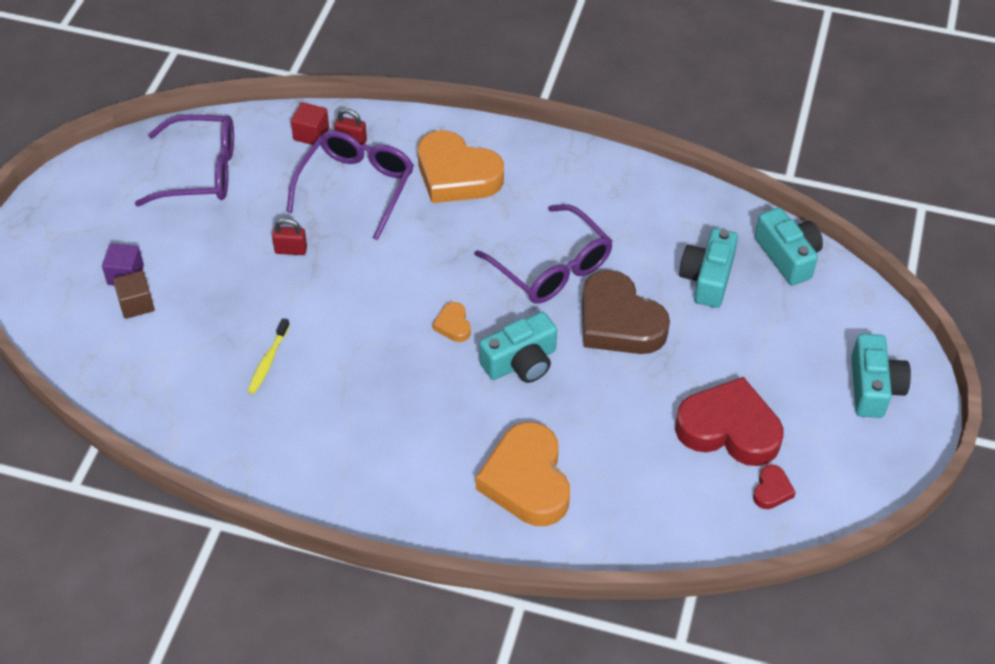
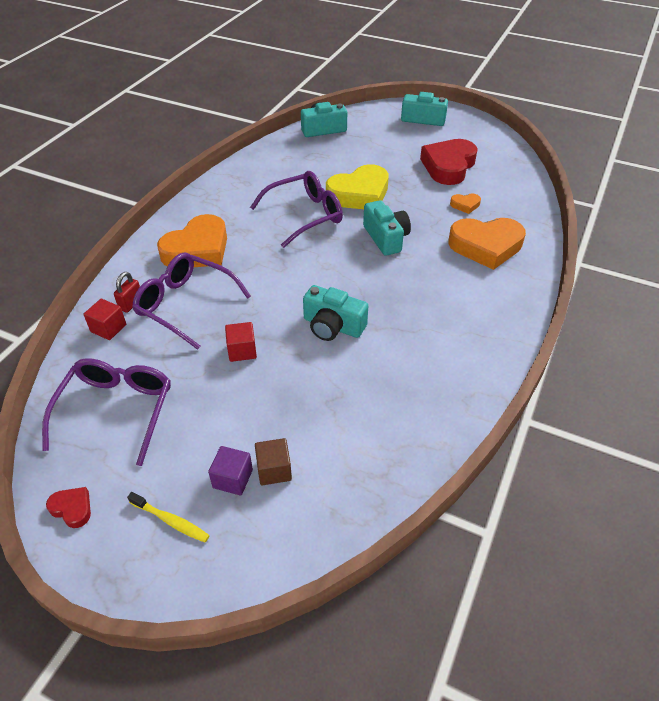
camera: 80 degrees left, 5 degrees down
(268, 361) = (363, 373): yellow toothbrush -> yellow toothbrush (171, 521)
(291, 250) = (242, 351): red padlock -> red cube
(453, 325) = (346, 265): orange heart -> orange heart (465, 205)
(619, 322) = (359, 194): brown heart -> yellow heart
(707, 278) = (332, 158): turquoise camera -> turquoise camera (333, 326)
(771, 490) = (492, 159): red heart -> red heart (72, 508)

